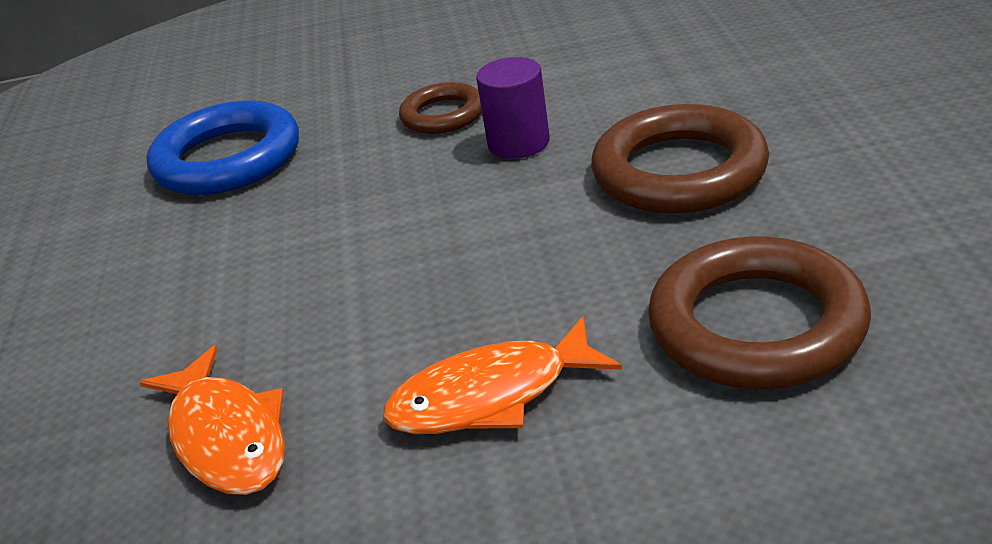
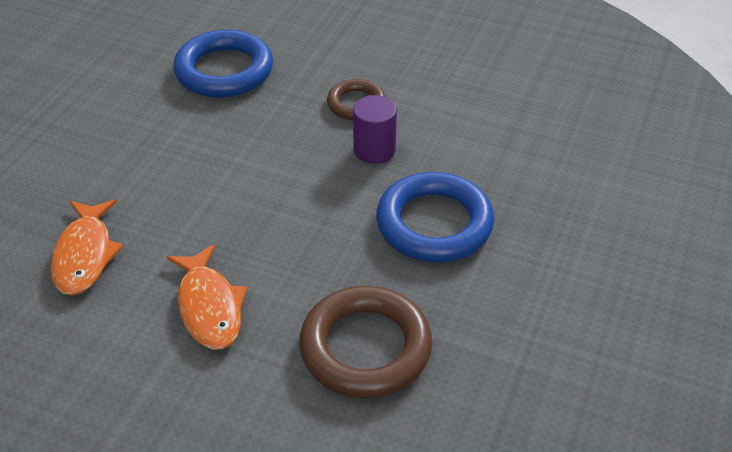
camera: 25 degrees right, 10 degrees up
(490, 396) = (209, 307): orange fish -> orange fish turned 120 degrees counterclockwise
(679, 171) = (434, 224): brown ring -> blue ring

